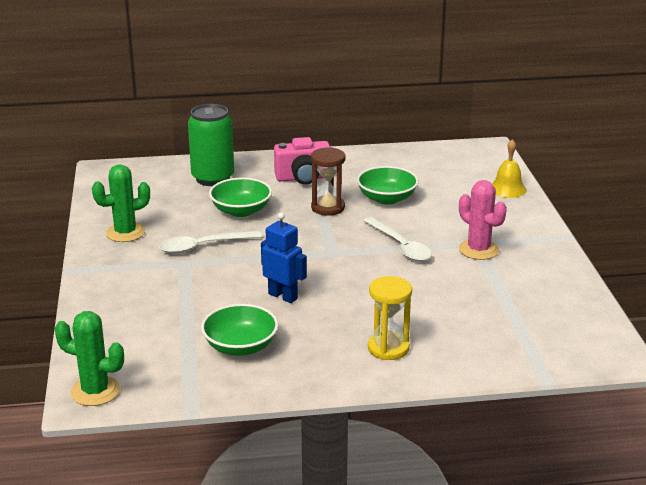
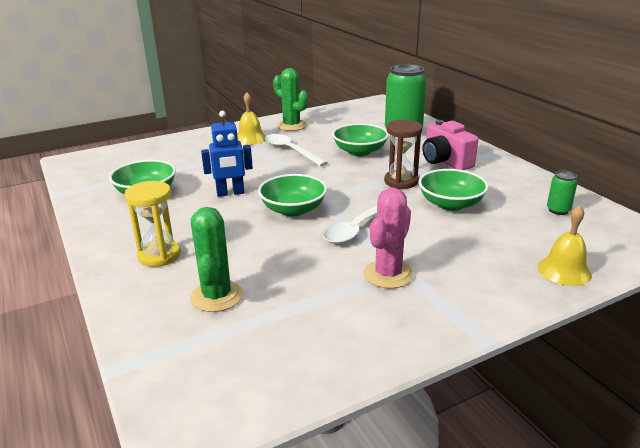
camera: 70 degrees right, 0 degrees up
(95, 391) = (80, 161): green cactus -> green cactus (216, 296)
(139, 264) = (250, 138): none -> yellow bell
(283, 296) = (230, 193): blue robot -> blue robot turned 60 degrees clockwise
(345, 269) = (293, 209): none -> green bowl
(426, 163) = (558, 210): none -> green can

